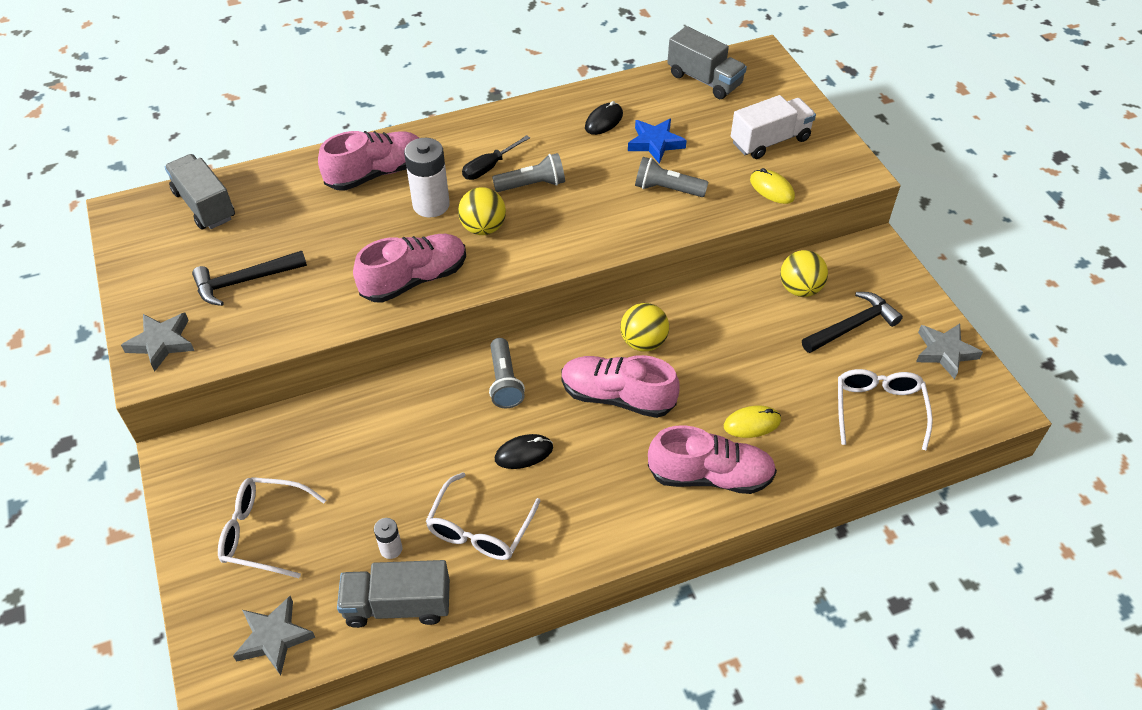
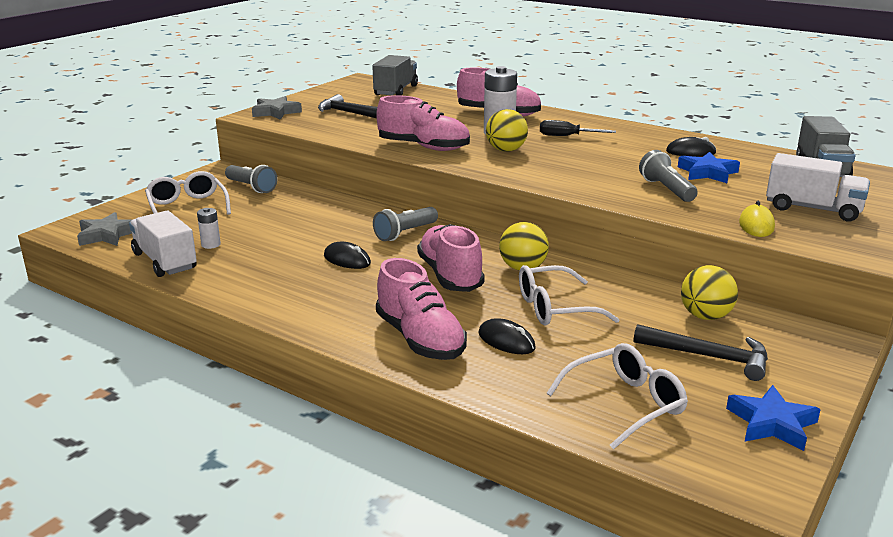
camera: 55 degrees right, 25 degrees down
(398, 605) = (165, 261): grey truck -> white truck
(480, 528) = (259, 266): white glasses -> white glasses (555, 308)
(532, 185) = (576, 151): grey flashlight -> grey flashlight (251, 187)
(752, 423) = (506, 341): yellow mouse -> black mouse
(945, 352) = (772, 423): grey star -> blue star

